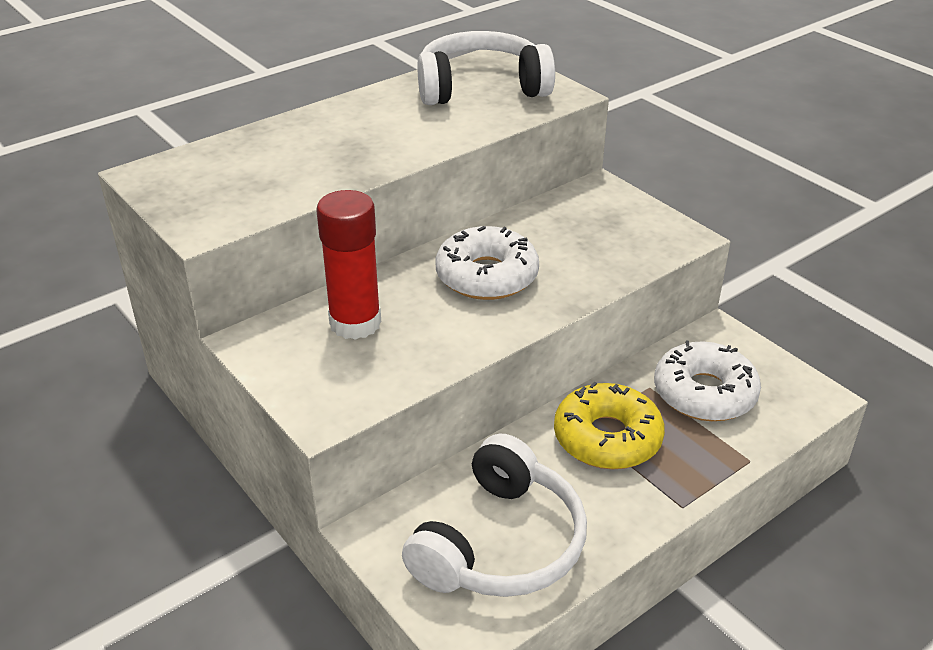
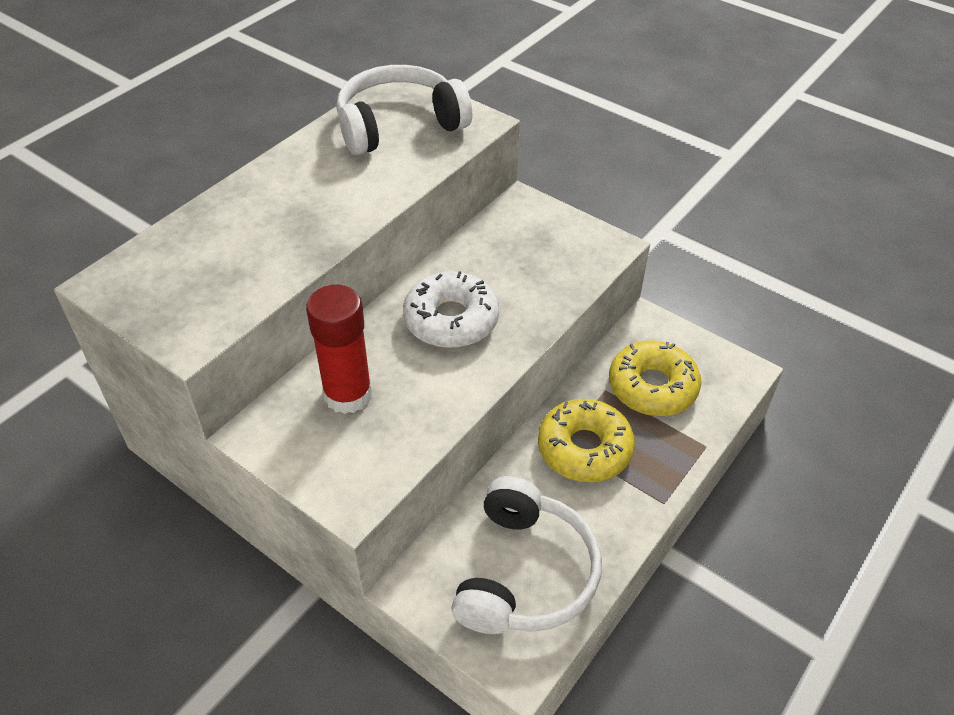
camera: 15 degrees left, 10 degrees up
(704, 393) = (652, 387): white donut -> yellow donut

